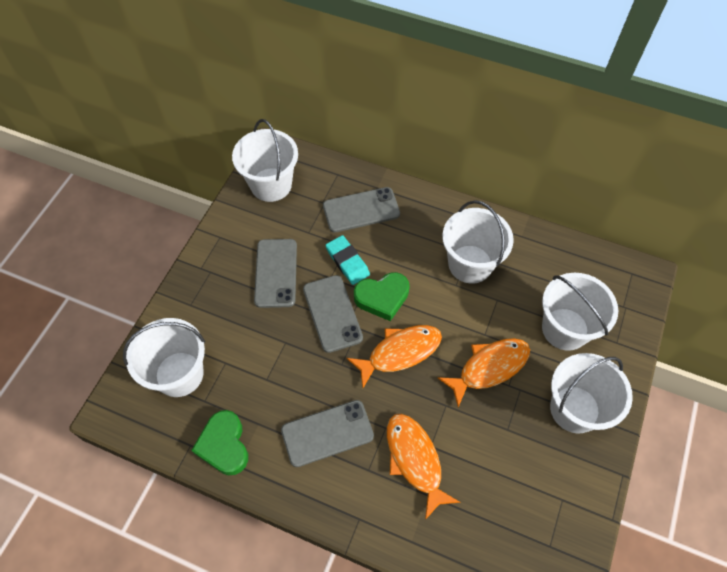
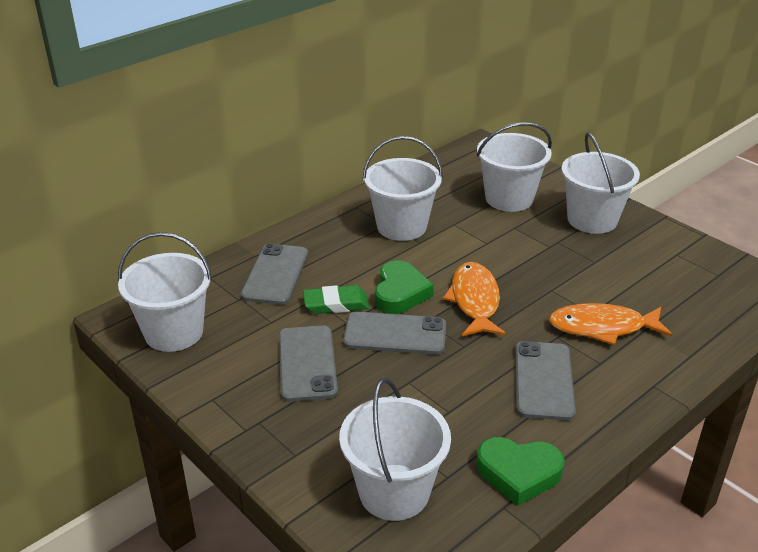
camera: 65 degrees left, 25 degrees down
(276, 273) = (307, 363): grey phone -> grey phone turned 60 degrees clockwise
(347, 262) = (336, 304): turquoise eraser -> green eraser
(489, 368) = (525, 251): orange fish -> none

